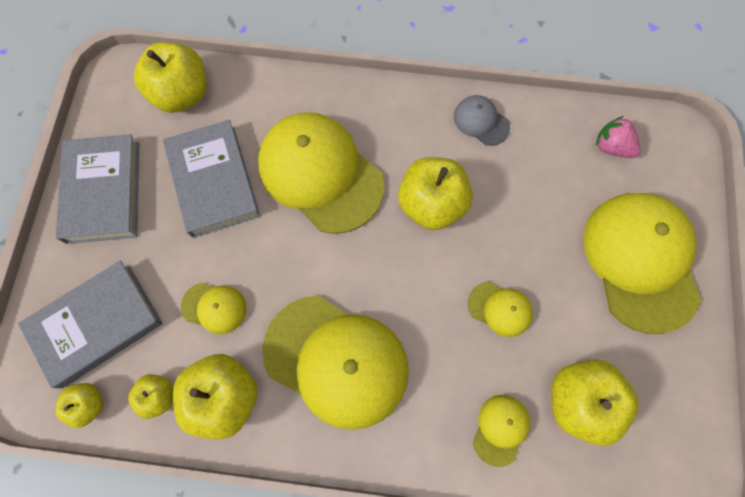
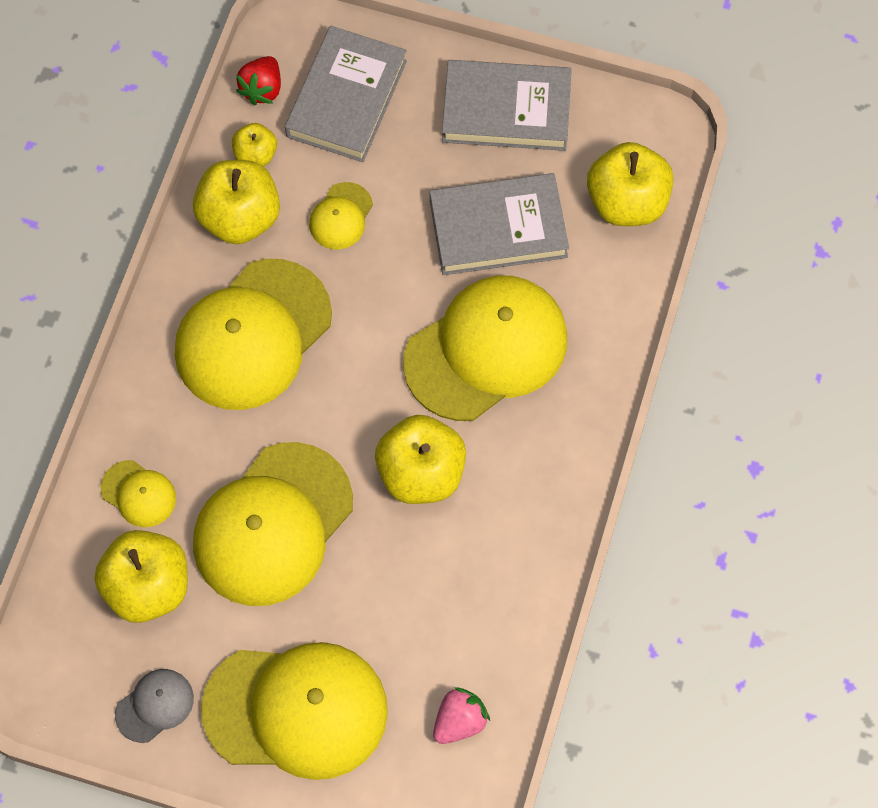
camera: 100 degrees right, 5 degrees down
(89, 404) = (262, 89): yellow apple -> red strawberry
(96, 325) = (346, 98): grey book -> grey book turned 45 degrees clockwise
(481, 121) = (527, 559): grey cap -> grey cap (155, 705)
(500, 309) = (273, 525): yellow cap -> yellow cap, size x2.24

